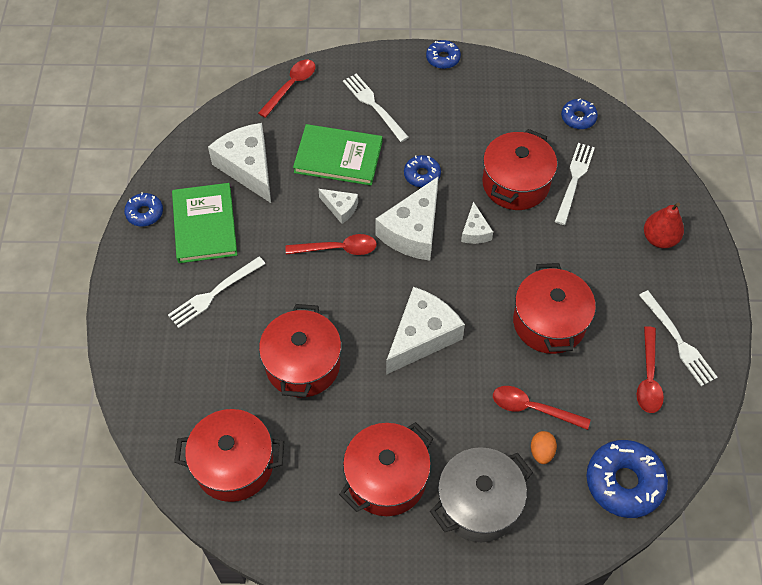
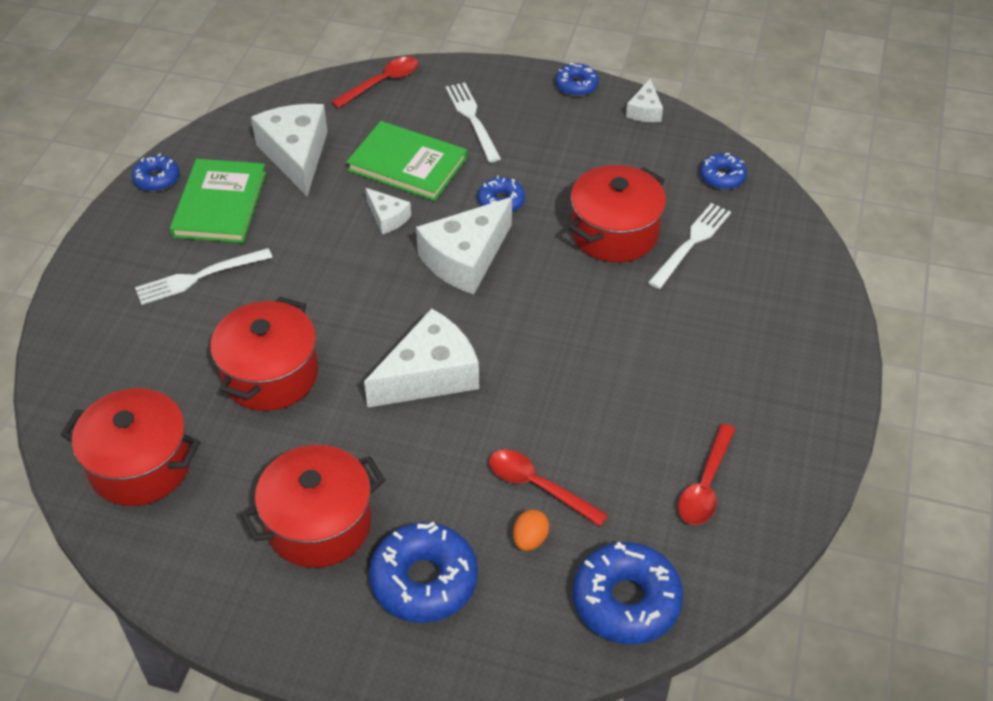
camera: 15 degrees right, 10 degrees down
(338, 249) = (366, 260): red spoon -> none
(475, 231) = (542, 274): white cheese -> white cheese (644, 111)
(478, 503) = (424, 580): grey pot -> blue donut
(549, 322) = (598, 393): red pot -> none
(659, 239) = (779, 329): red pear -> none
(678, 341) = (761, 451): white fork -> none

